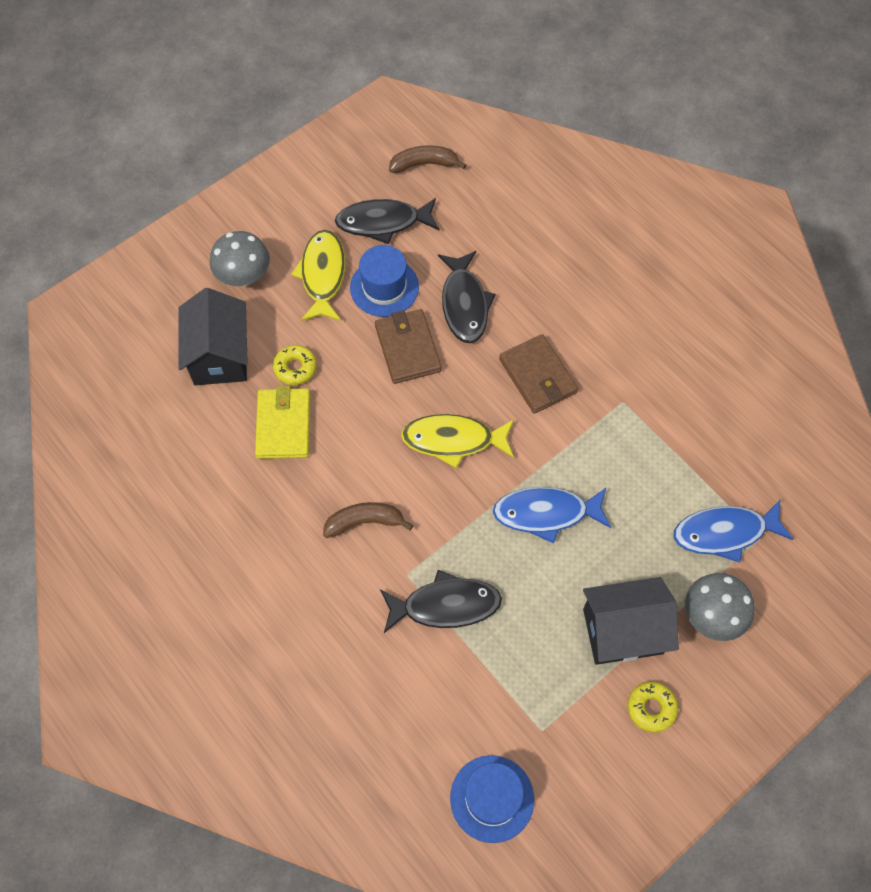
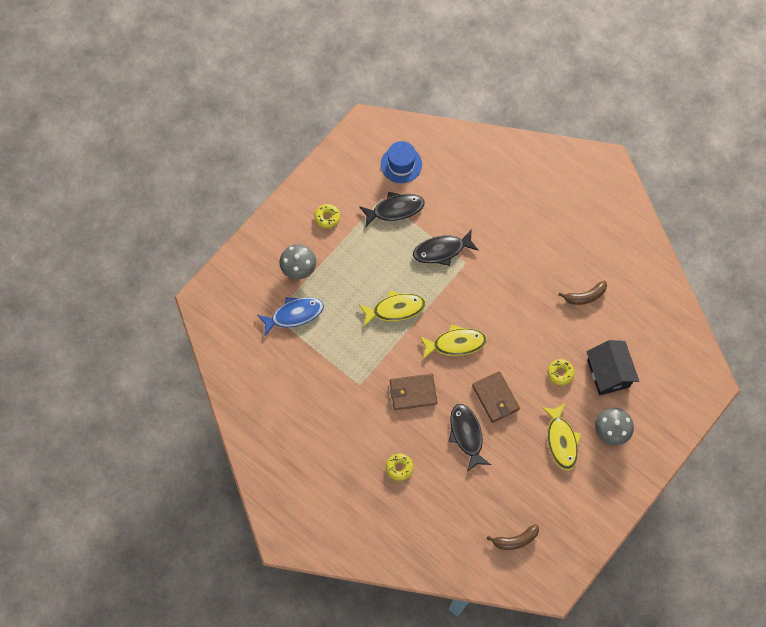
camera: 170 degrees right, 5 degrees up
(284, 425) = (556, 336): yellow wallet -> none
(364, 522) = (495, 287): brown banana -> brown banana (585, 296)
(383, 222) = (532, 487): black fish -> black fish (395, 209)
(384, 287) = (520, 438): blue hat -> none
(537, 376) = (413, 392): brown wallet -> brown wallet turned 60 degrees counterclockwise
(546, 513) = (395, 309): blue fish -> yellow fish
(575, 276) = (399, 468): none -> yellow donut
(623, 631) = (345, 253): black house -> none

